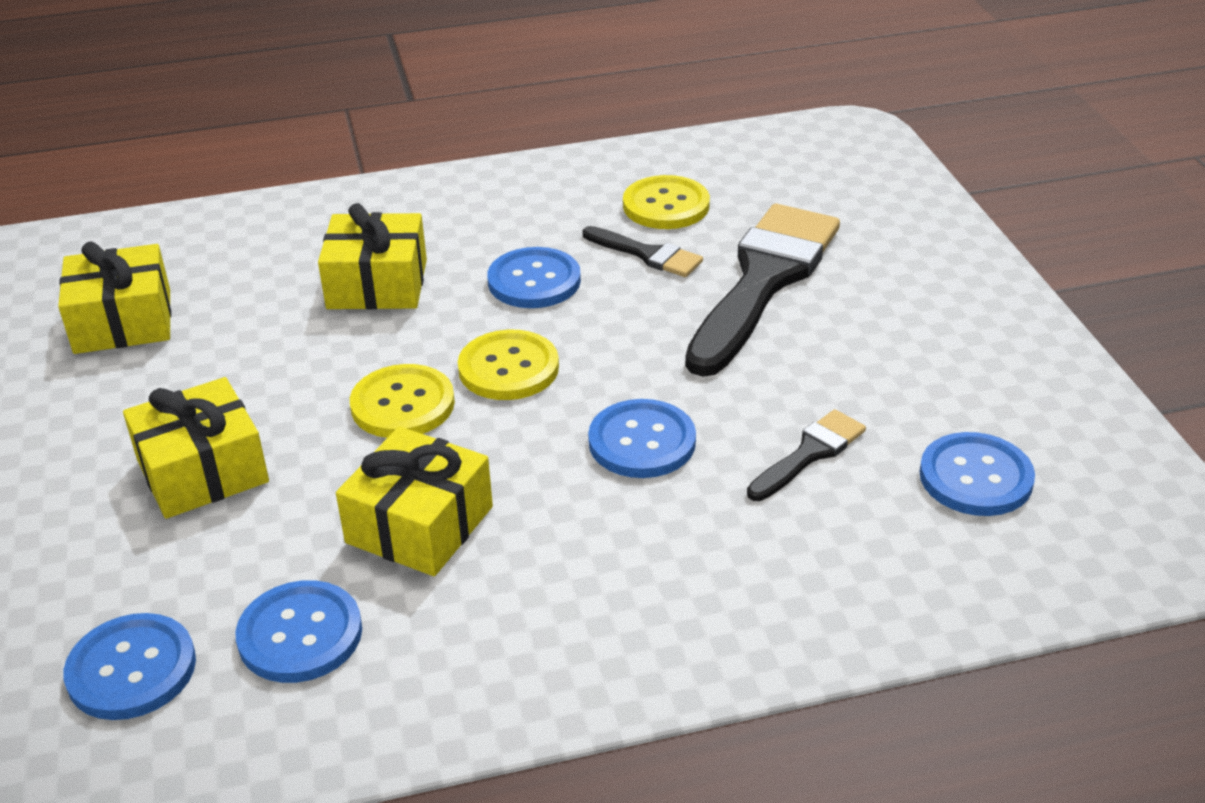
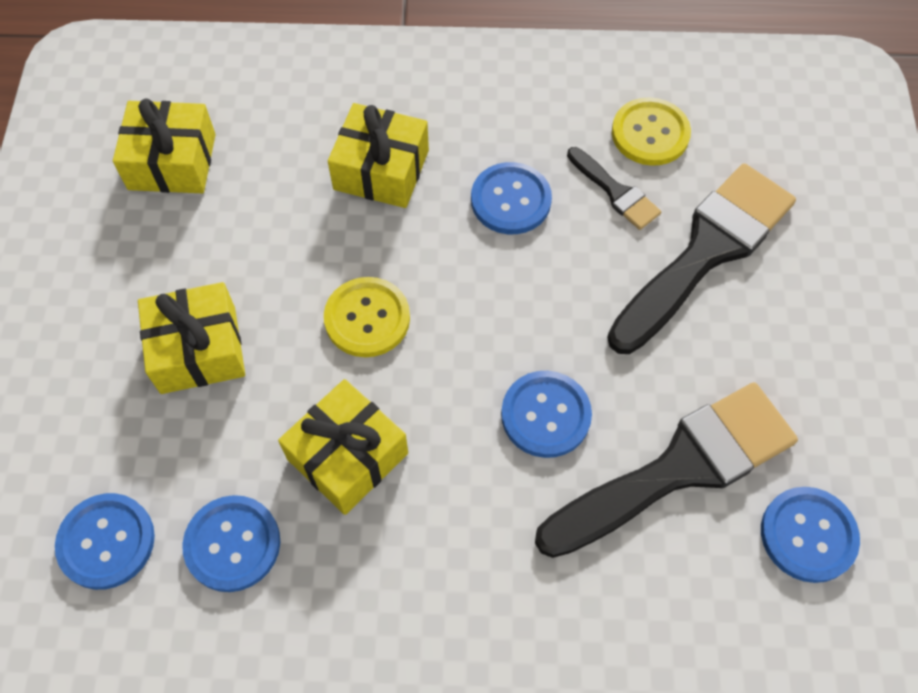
camera: 15 degrees right, 25 degrees up
(508, 368) = (462, 300): yellow button -> none
(809, 453) = (678, 468): black brush -> black brush, size x2.13

